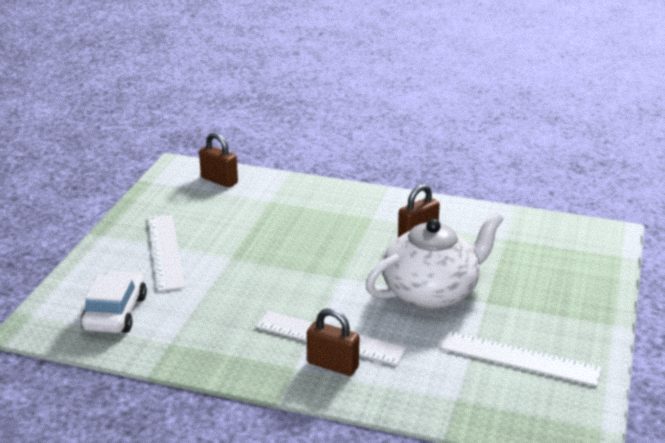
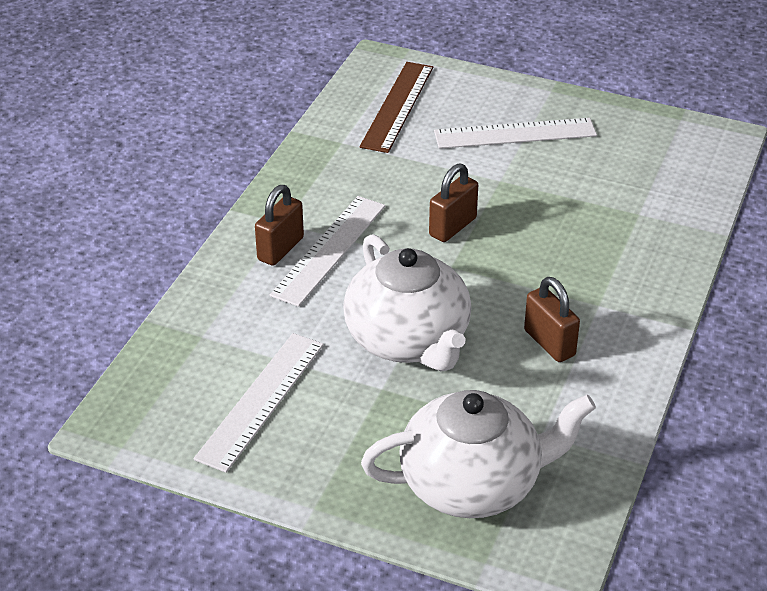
camera: 95 degrees right, 10 degrees up
(115, 313) = (397, 106): white car -> brown ruler
(219, 180) = (690, 171): brown padlock -> brown padlock (452, 227)
(560, 262) = (473, 484): none -> white teapot

